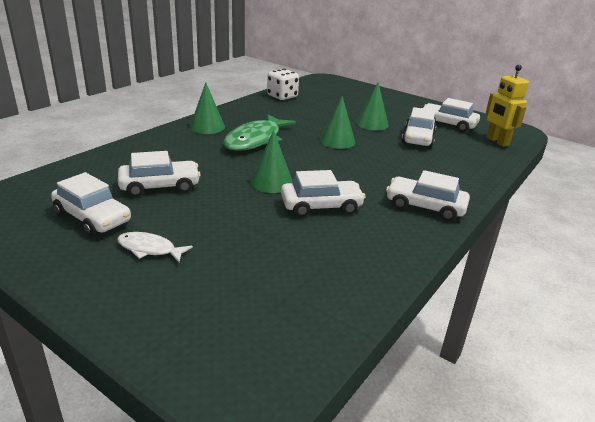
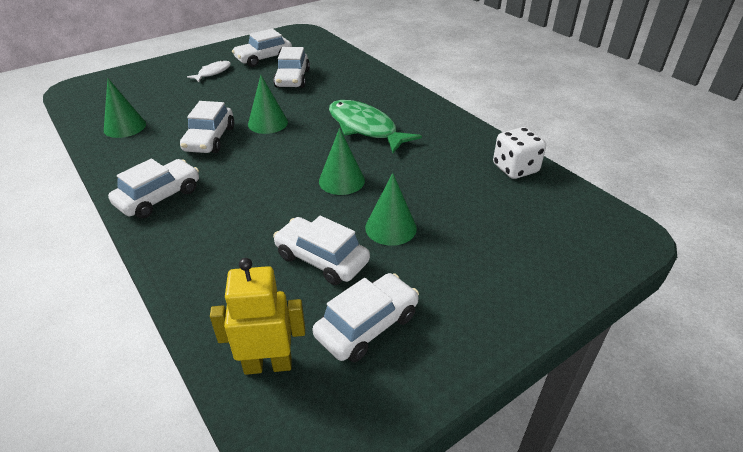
camera: 110 degrees right, 10 degrees up
(207, 127) = (409, 106): green cone -> green cone (125, 127)

